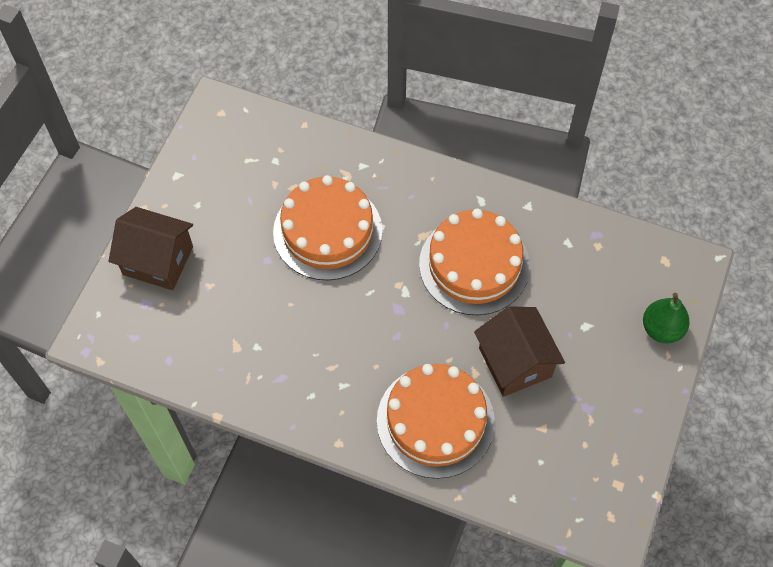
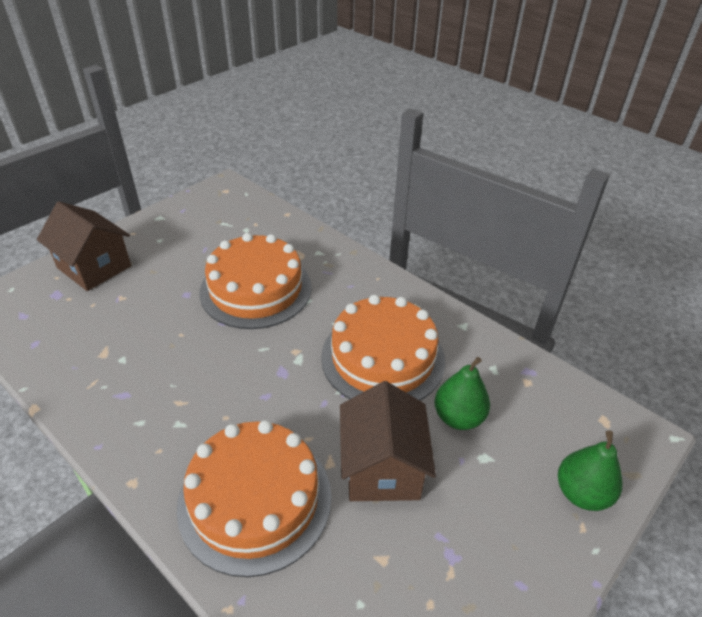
camera: 20 degrees right, 20 degrees down
(555, 299) = (458, 417): none -> green pear

